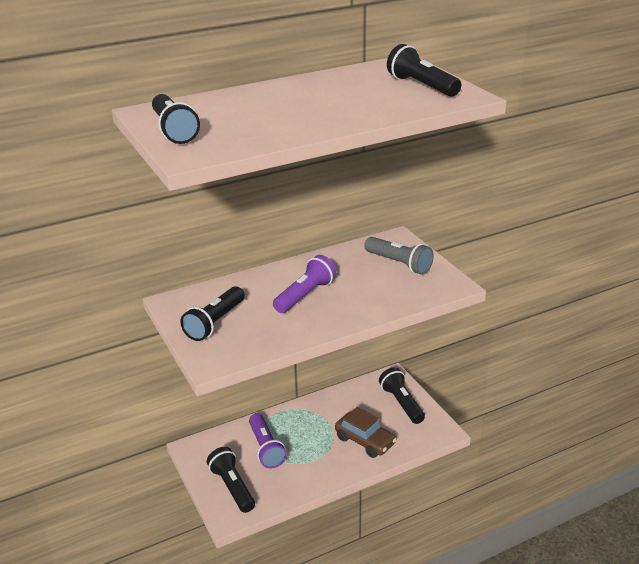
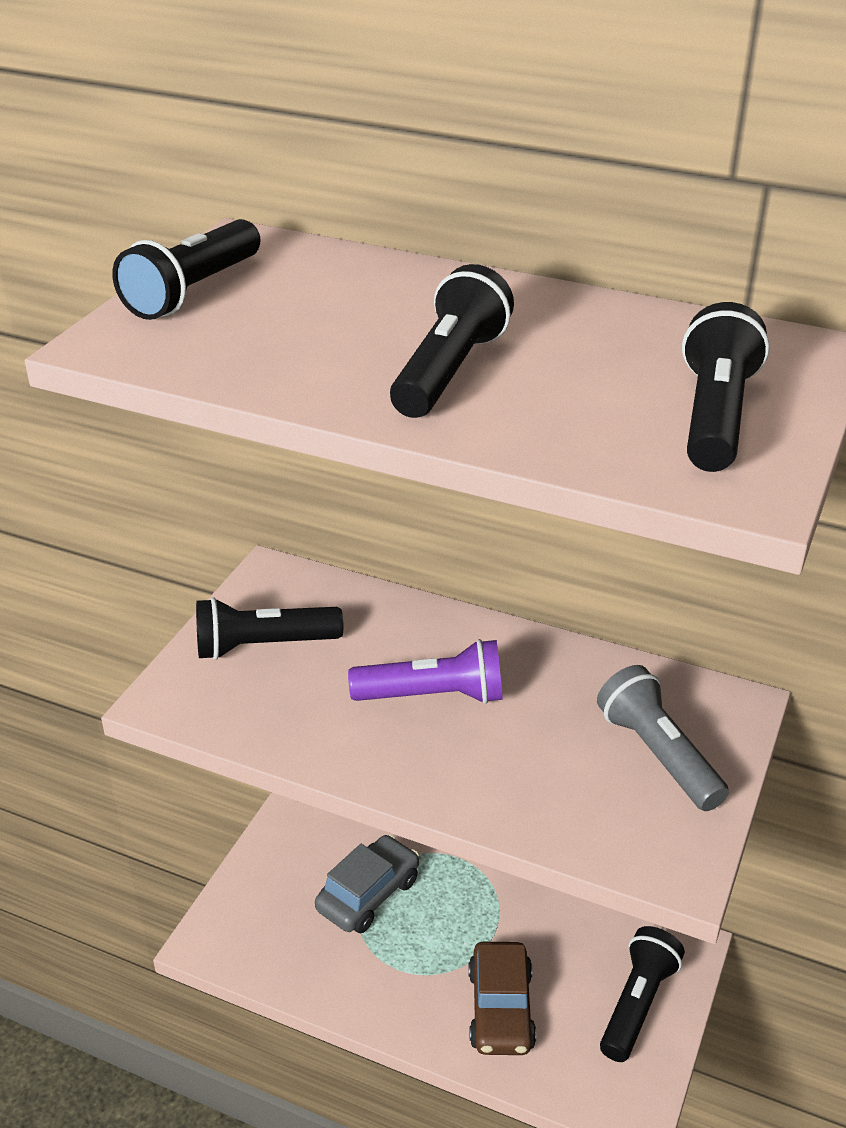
camera: 50 degrees right, 5 degrees up
(232, 487) = (260, 908): black flashlight -> black flashlight (449, 371)
(266, 448) = (368, 894): purple flashlight -> grey car
(399, 264) = (657, 754): grey flashlight -> grey flashlight turned 150 degrees clockwise

